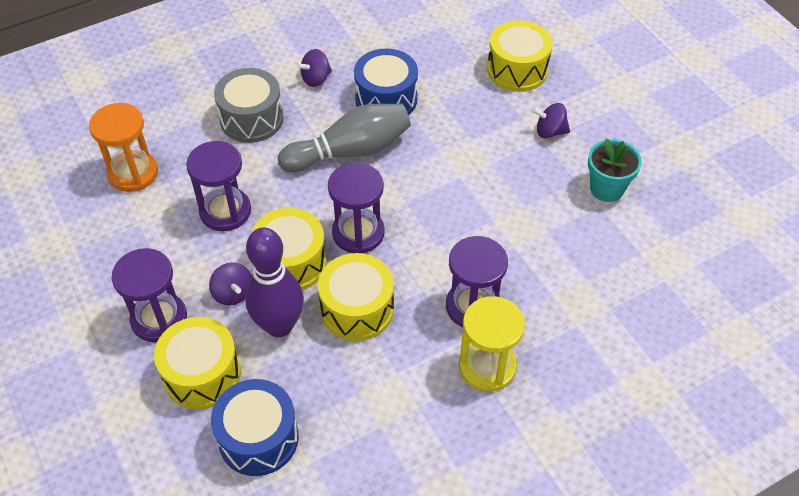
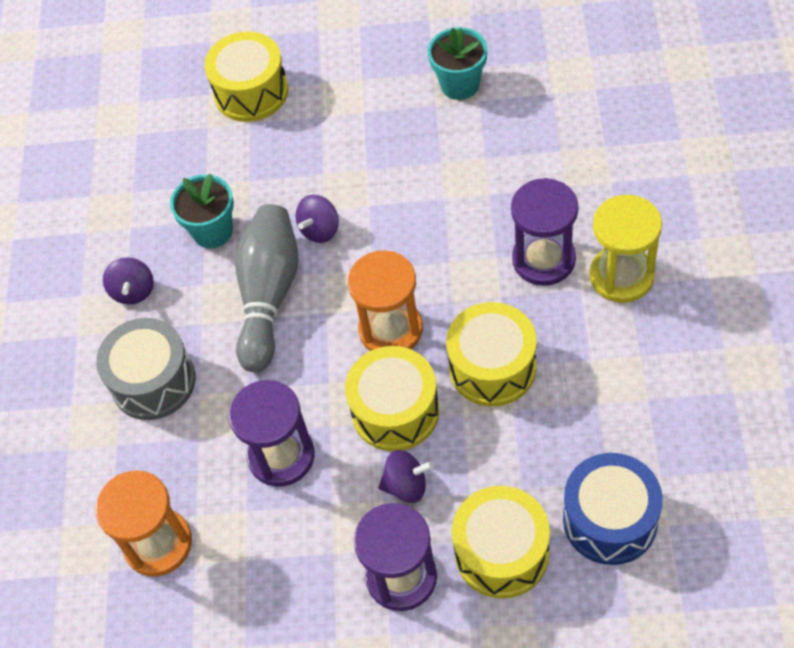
camera: 55 degrees left, 5 degrees up
(279, 325) = (475, 451): purple bowling pin -> none
(358, 233) = (391, 329): purple hourglass -> orange hourglass
(386, 99) = (212, 231): blue drum -> turquoise flower pot
(550, 132) = (356, 100): purple spinning top -> purple spinning top (320, 230)

